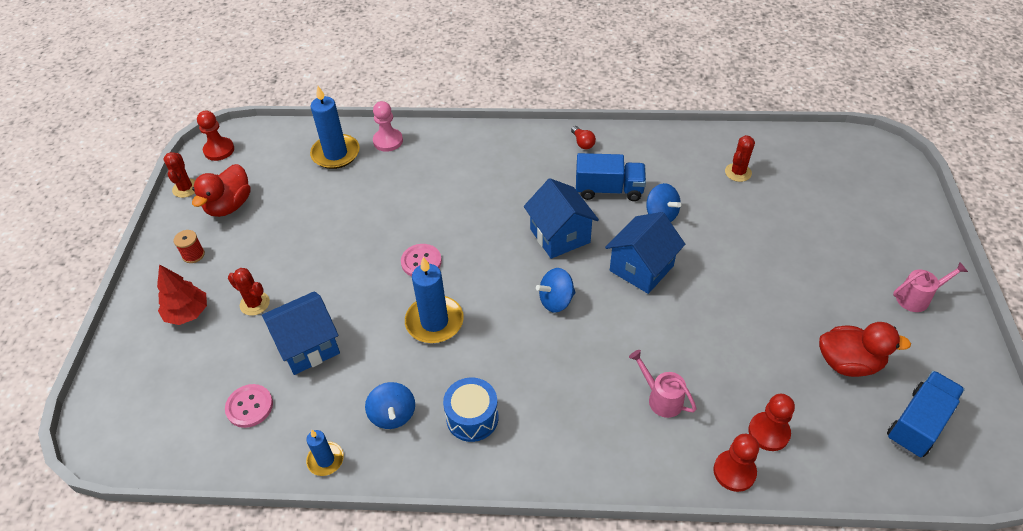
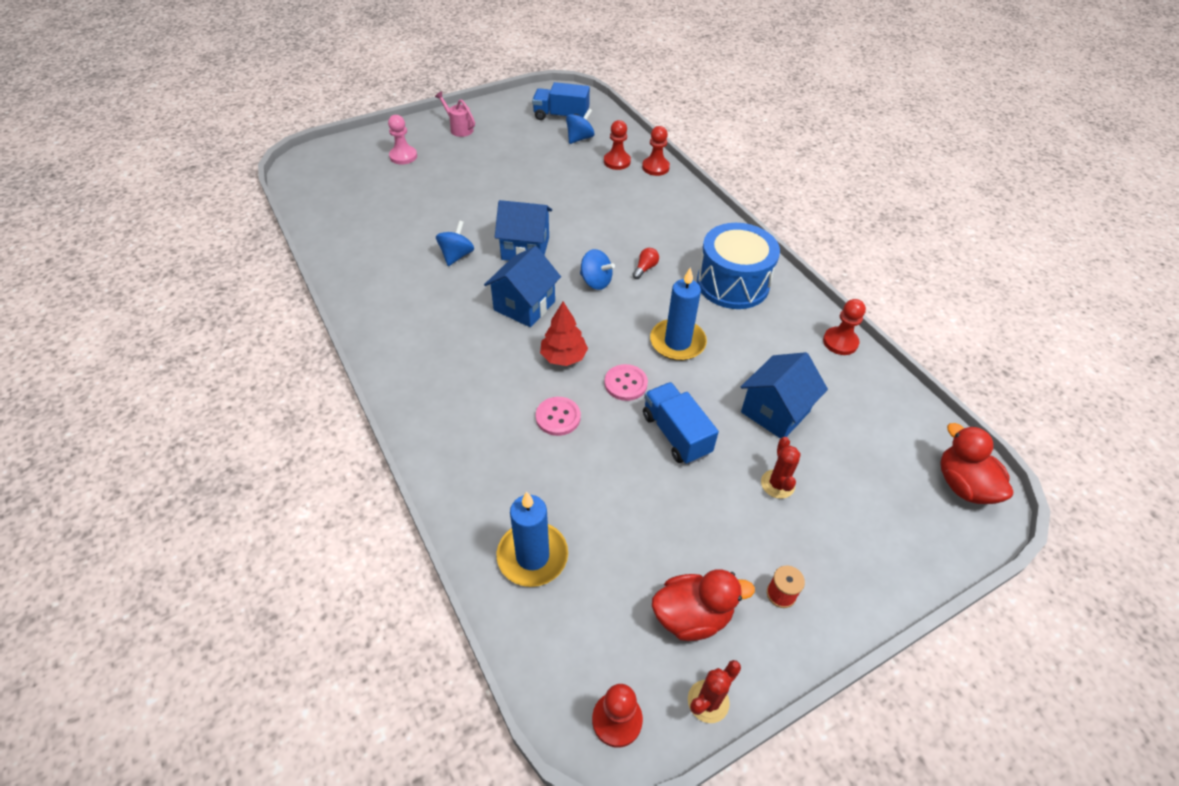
camera: 125 degrees left, 0 degrees up
(187, 313) = (839, 536): red tree -> red tree (563, 357)
(249, 406) = (857, 415): pink button -> pink button (558, 417)
(308, 346) = (775, 412): blue house -> blue house turned 75 degrees counterclockwise
(325, 460) = (840, 342): blue candle -> red pawn
(388, 141) = (477, 512): pink pawn -> pink pawn (403, 156)
(393, 415) = (773, 325): blue spinning top -> blue spinning top (579, 138)
(472, 417) = (732, 283): blue drum -> blue drum, size x1.70
(582, 143) = (385, 337): red light bulb -> red light bulb (645, 268)
(609, 190) = (444, 296): blue truck -> blue truck (676, 434)
(661, 398) = (633, 206): pink watering can -> none
(738, 172) = (373, 228): red cactus -> none
(848, 363) = (537, 144): red duck -> red duck (963, 485)

